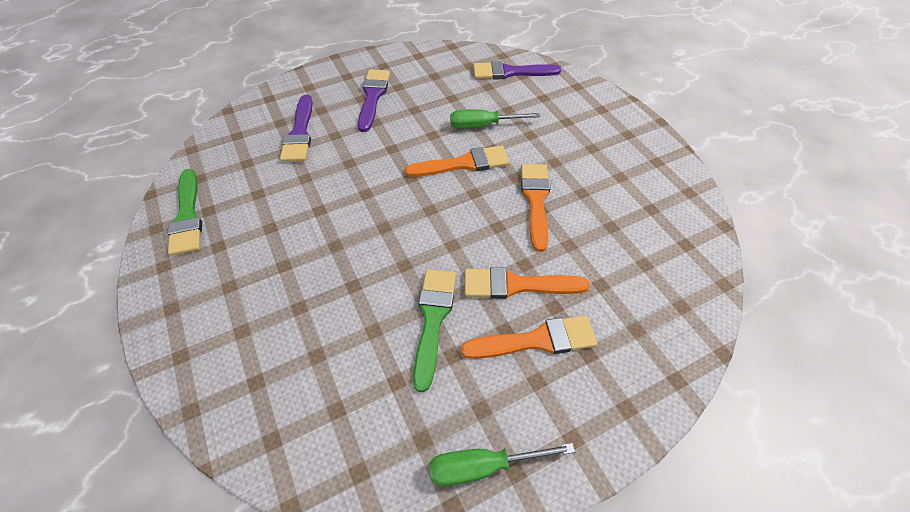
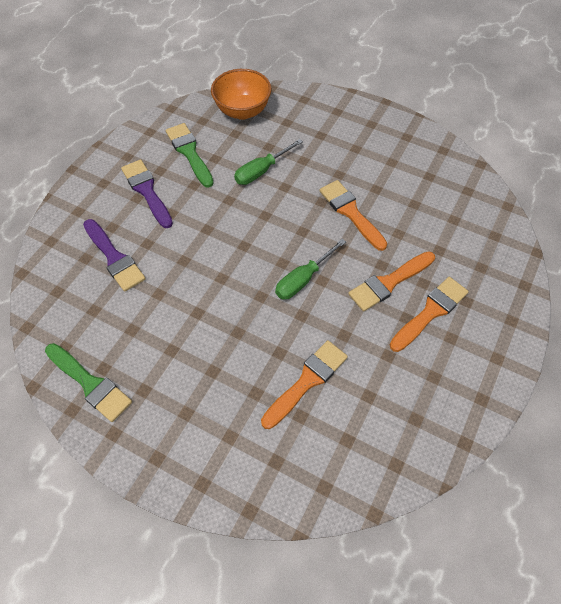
camera: 35 degrees left, 5 degrees up
(433, 319) = (355, 340): green brush -> green brush (189, 152)
(463, 164) = (275, 211): orange brush -> orange brush (307, 381)
(483, 466) = (462, 409): green screwdriver -> green screwdriver (303, 279)
(510, 72) = (242, 111): purple brush -> orange bowl

